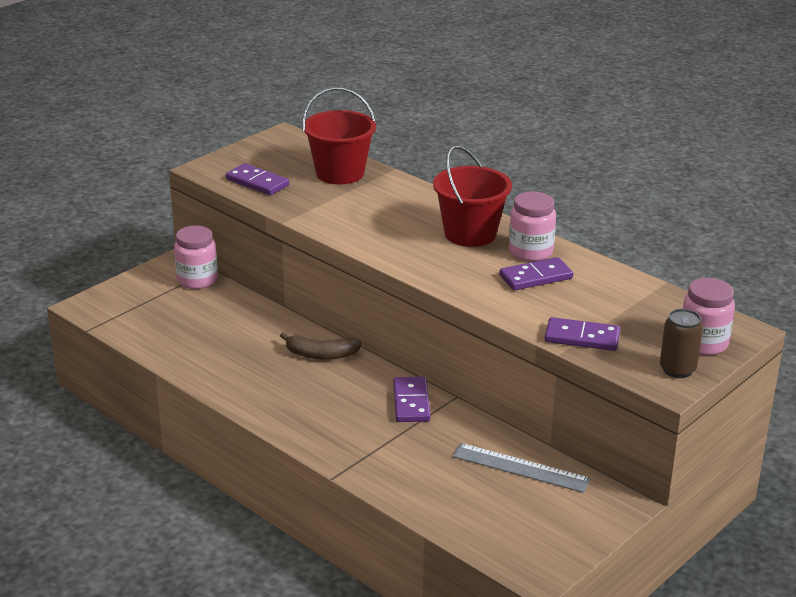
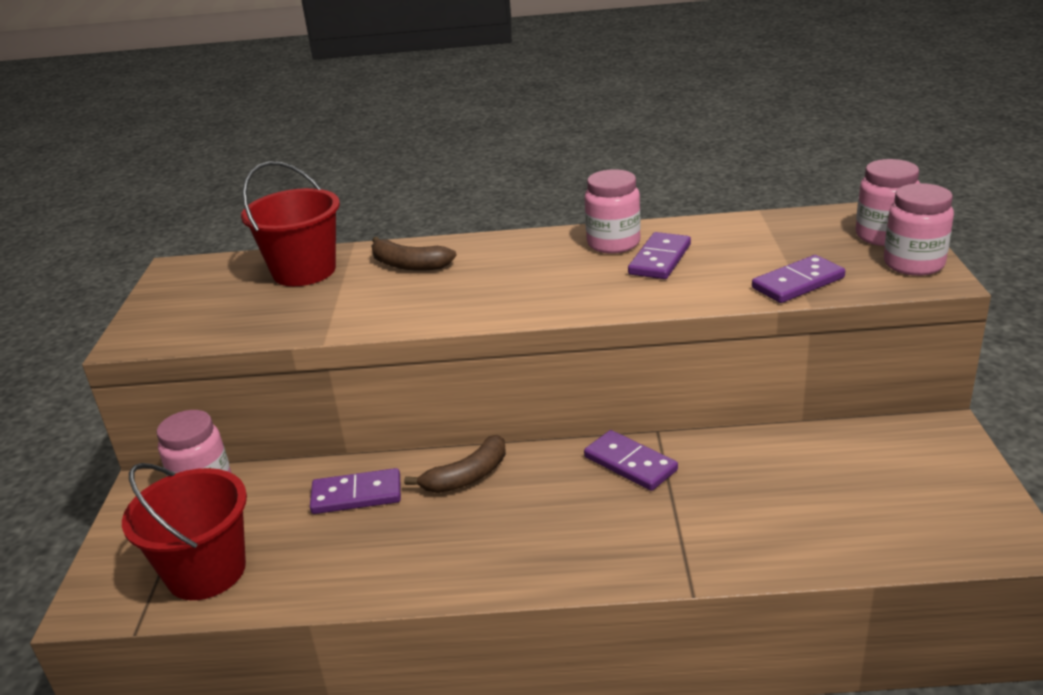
camera: 40 degrees left, 0 degrees up
(257, 182) = (223, 322): purple domino -> purple domino (356, 495)
(397, 200) = (409, 265): none -> brown banana
(470, 234) = (533, 257): red bucket -> red bucket (206, 571)
(520, 468) = (822, 456): grey ruler -> none
(677, 370) = (913, 264): brown can -> pink jar

